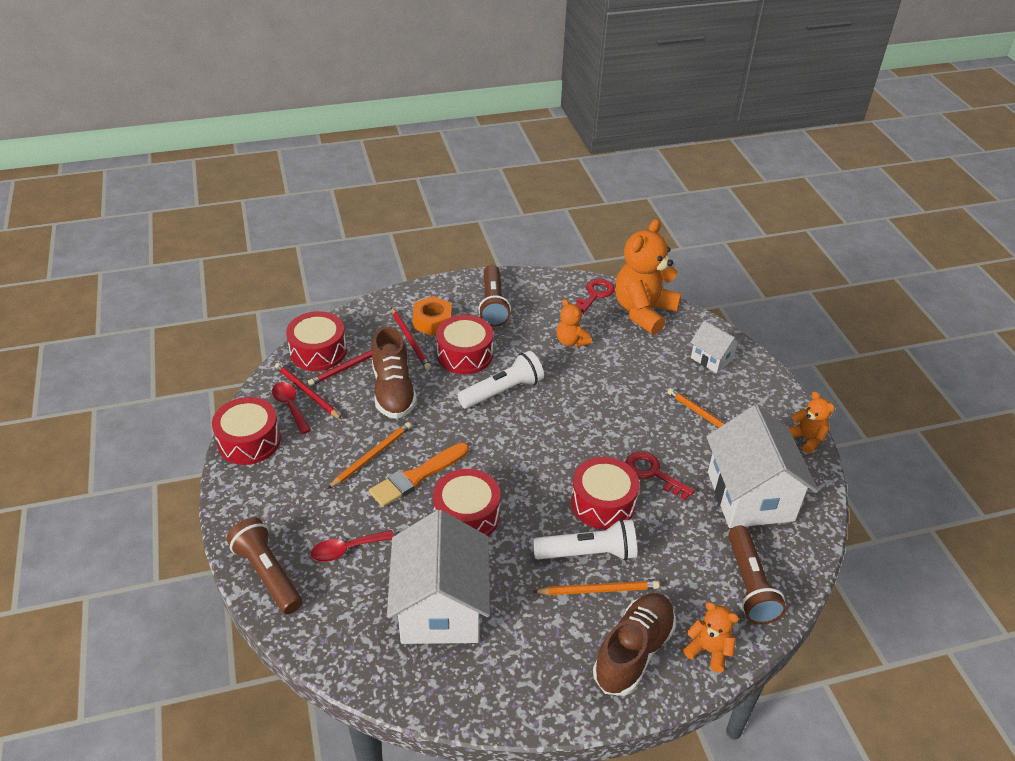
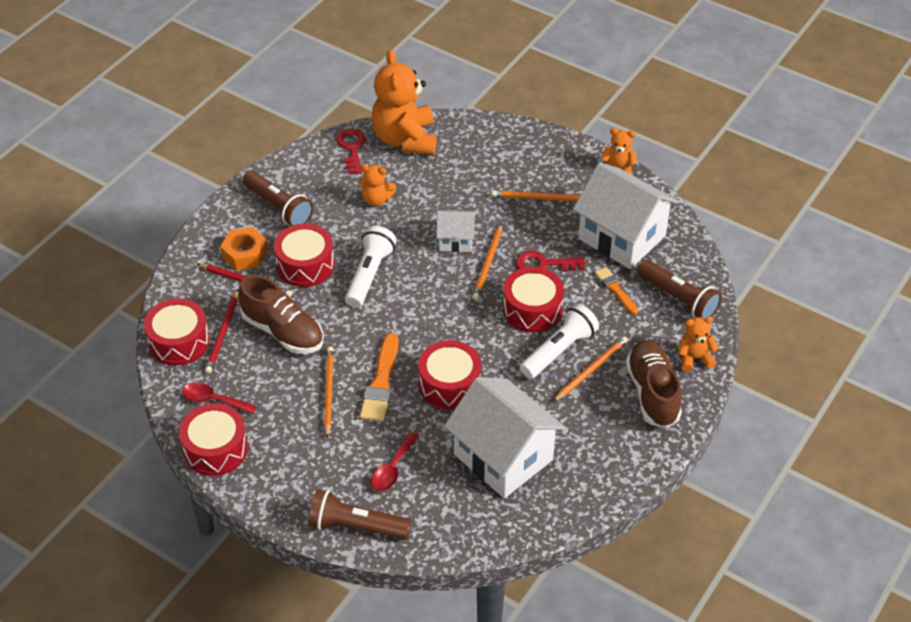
camera: 40 degrees left, 5 degrees up
(307, 392) = (213, 380): red pencil -> none
(605, 442) = (488, 264): none -> orange pencil
(696, 536) = (615, 289): none -> orange brush
(712, 358) = (495, 147): white house -> white house (456, 240)

